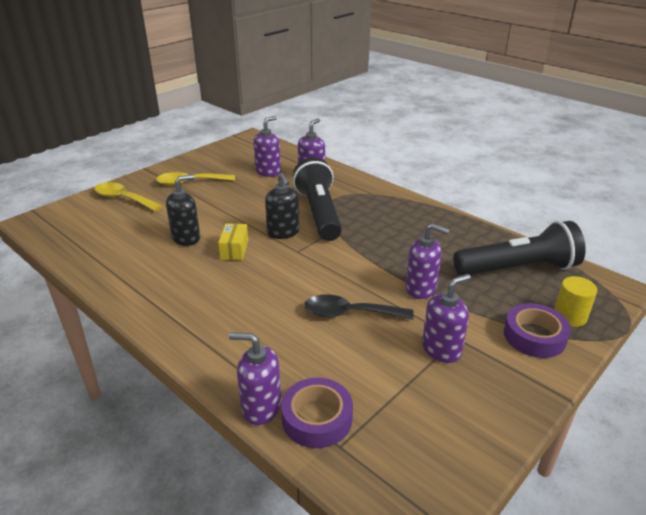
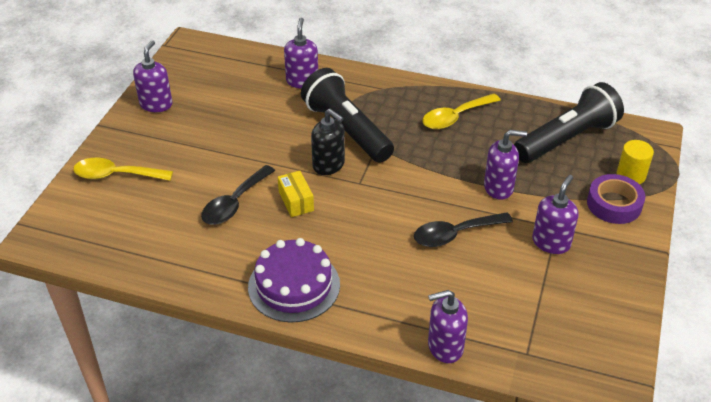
camera: 25 degrees left, 10 degrees up
(175, 309) = (294, 285): none -> purple cake
(186, 238) = (234, 203): black soap dispenser -> black spoon
(190, 182) = (174, 130): yellow spoon -> yellow spoon (455, 117)
(268, 172) = (251, 89): purple soap dispenser -> purple soap dispenser (156, 104)
(317, 418) = (495, 338): purple tape -> none

